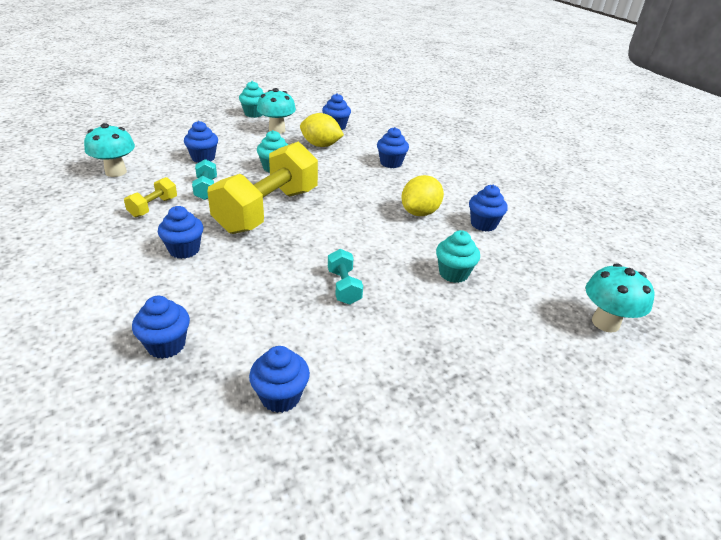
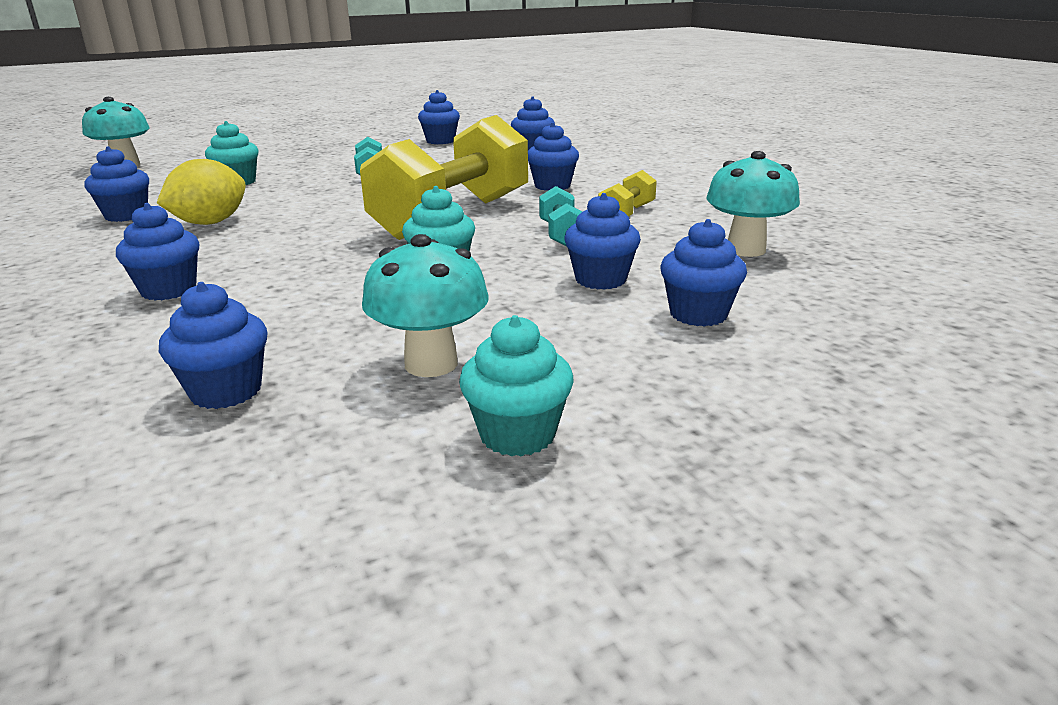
camera: 175 degrees left, 10 degrees down
(176, 141) = (698, 314): none -> blue cupcake
(320, 145) = (315, 323): yellow lemon -> none

